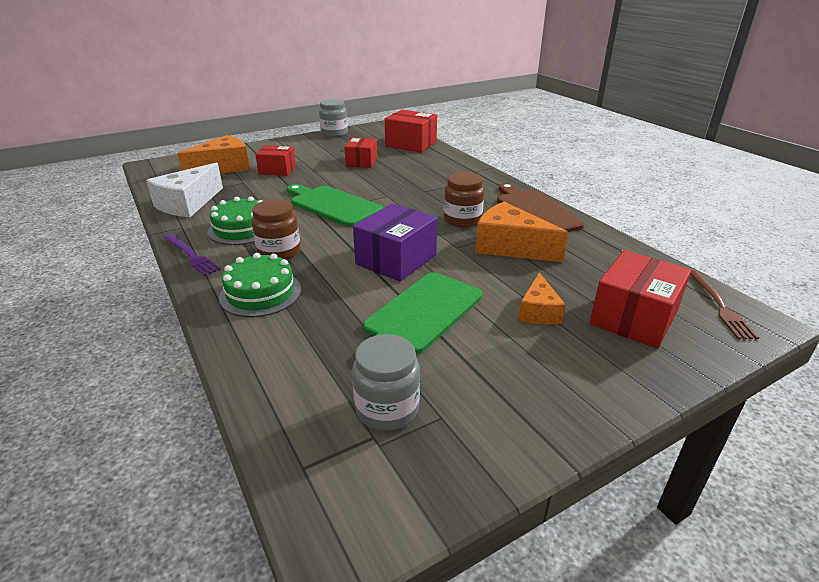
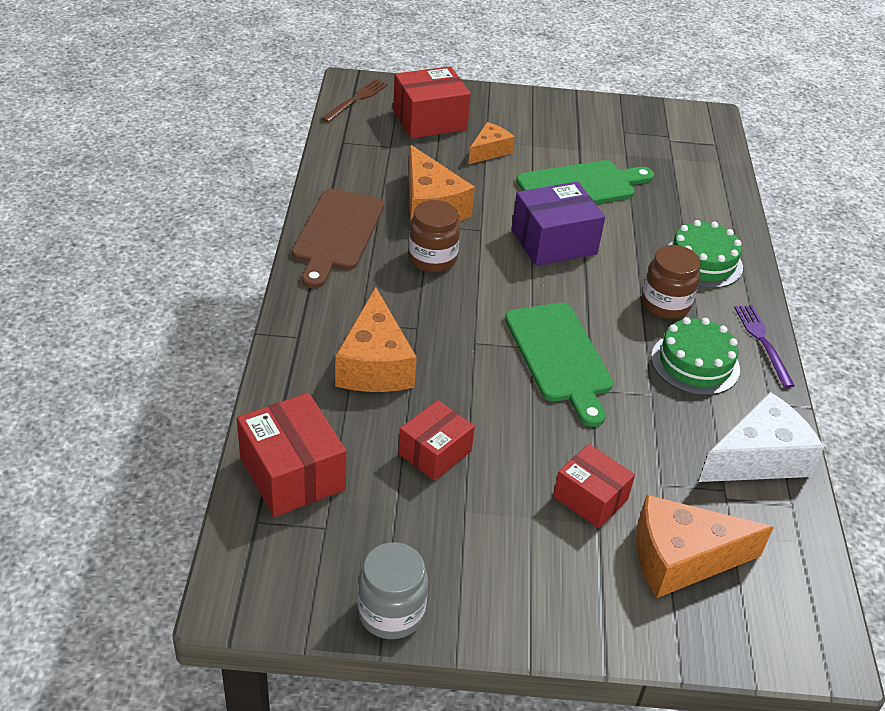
camera: 150 degrees left, 10 degrees up
(387, 409) = (652, 147): grey jar -> none
(425, 174) = (374, 364): none -> orange cheese

